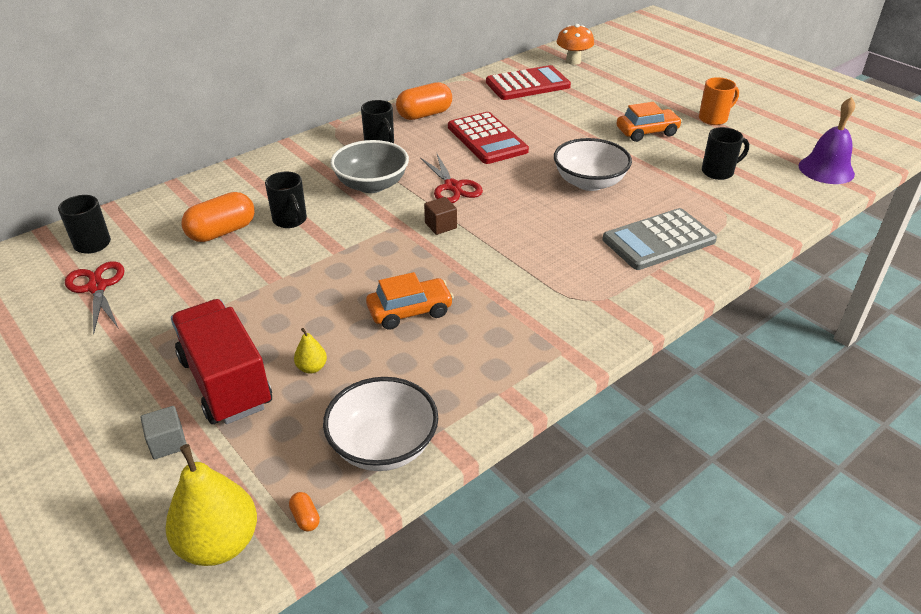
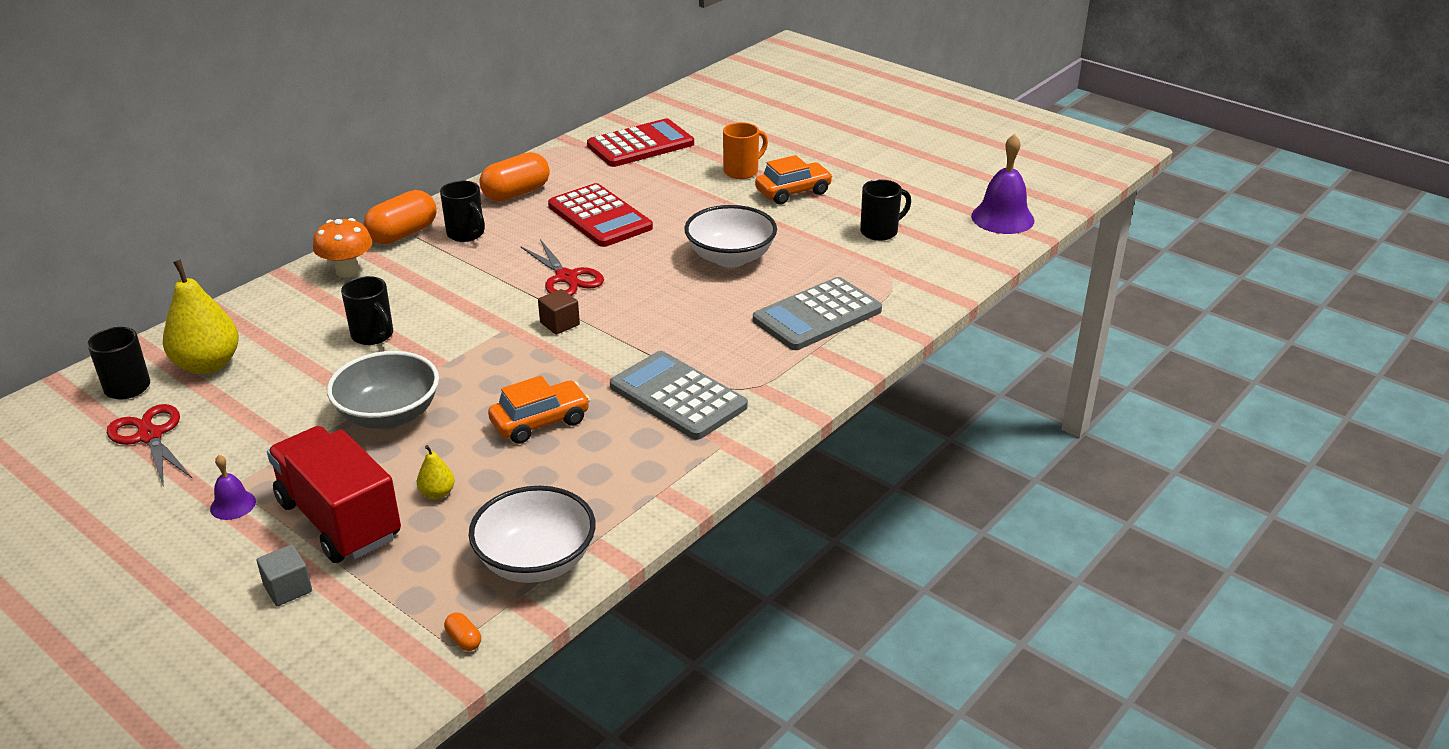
camera: 10 degrees left, 5 degrees down
(144, 357) = (233, 505): none -> purple bell
(219, 543) = (374, 675): yellow pear -> yellow pear (208, 365)
(222, 232) = (290, 357): orange capsule -> orange capsule (403, 234)
(371, 184) = (466, 284): grey bowl -> grey bowl (389, 415)
(530, 301) = (677, 397): none -> grey calculator
(573, 61) = (694, 111): orange mushroom -> orange mushroom (347, 271)
(714, 118) = (871, 169): orange mug -> orange mug (742, 171)

